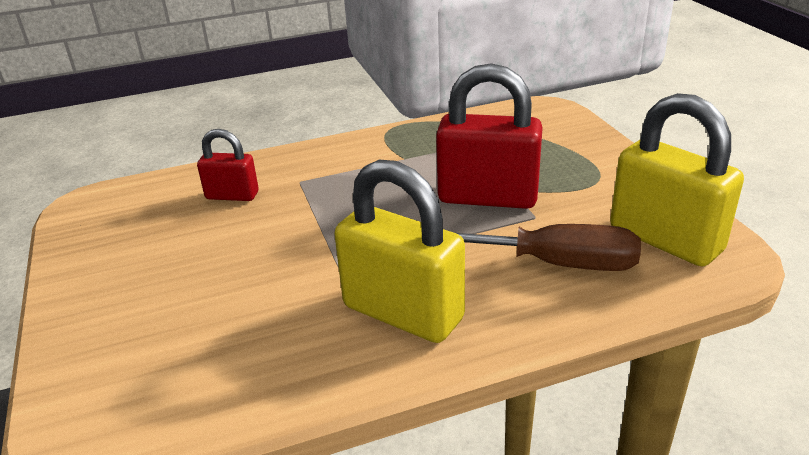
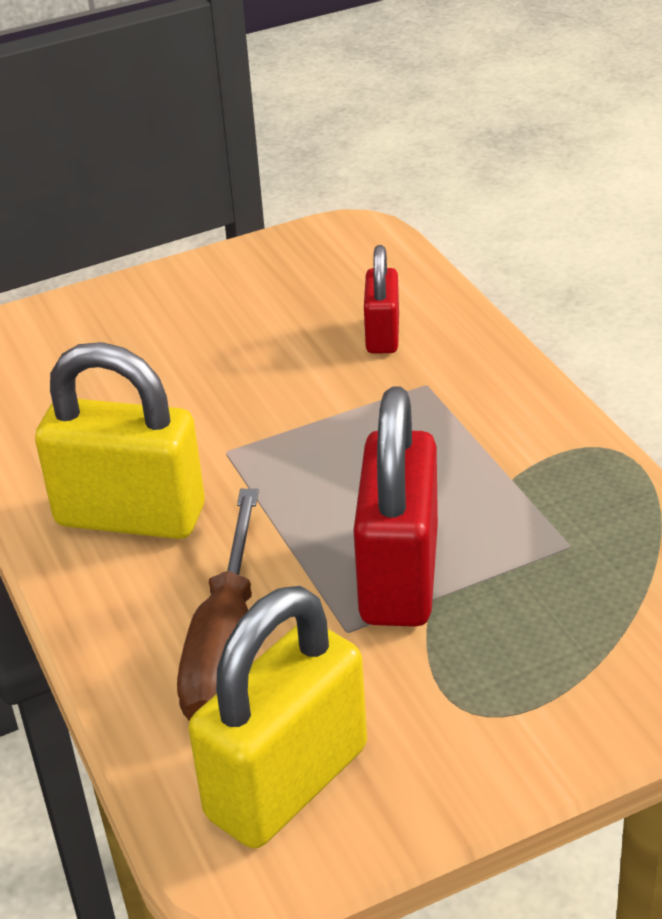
camera: 85 degrees right, 5 degrees up
(403, 313) = (130, 516): yellow padlock -> yellow padlock turned 75 degrees clockwise

